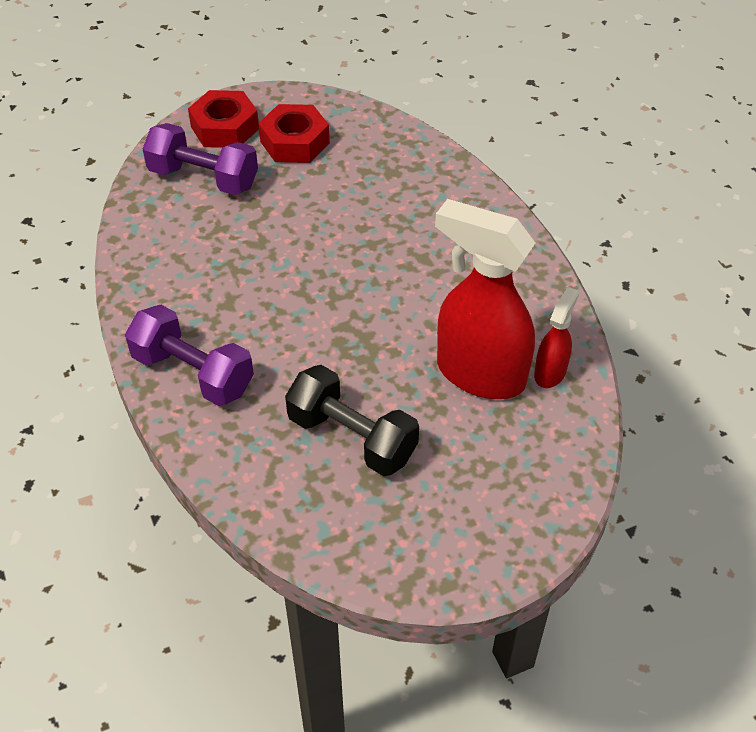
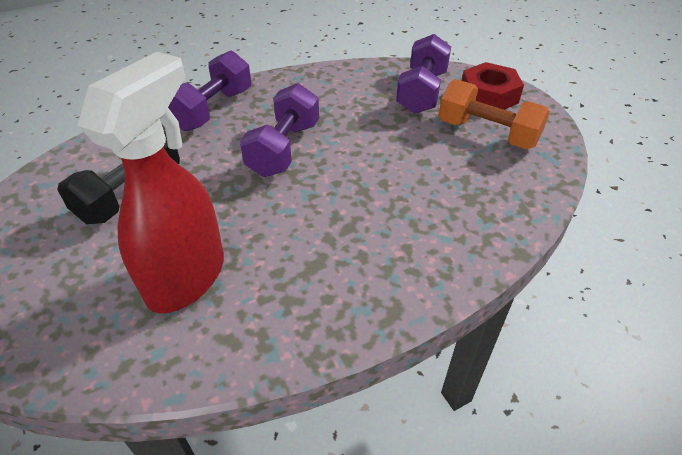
camera: 85 degrees right, 5 degrees down
(292, 303) = (284, 149): none -> purple dumbbell
(295, 142) = (487, 133): red nut -> orange dumbbell
(550, 372) = (180, 341): red spray bottle -> none

